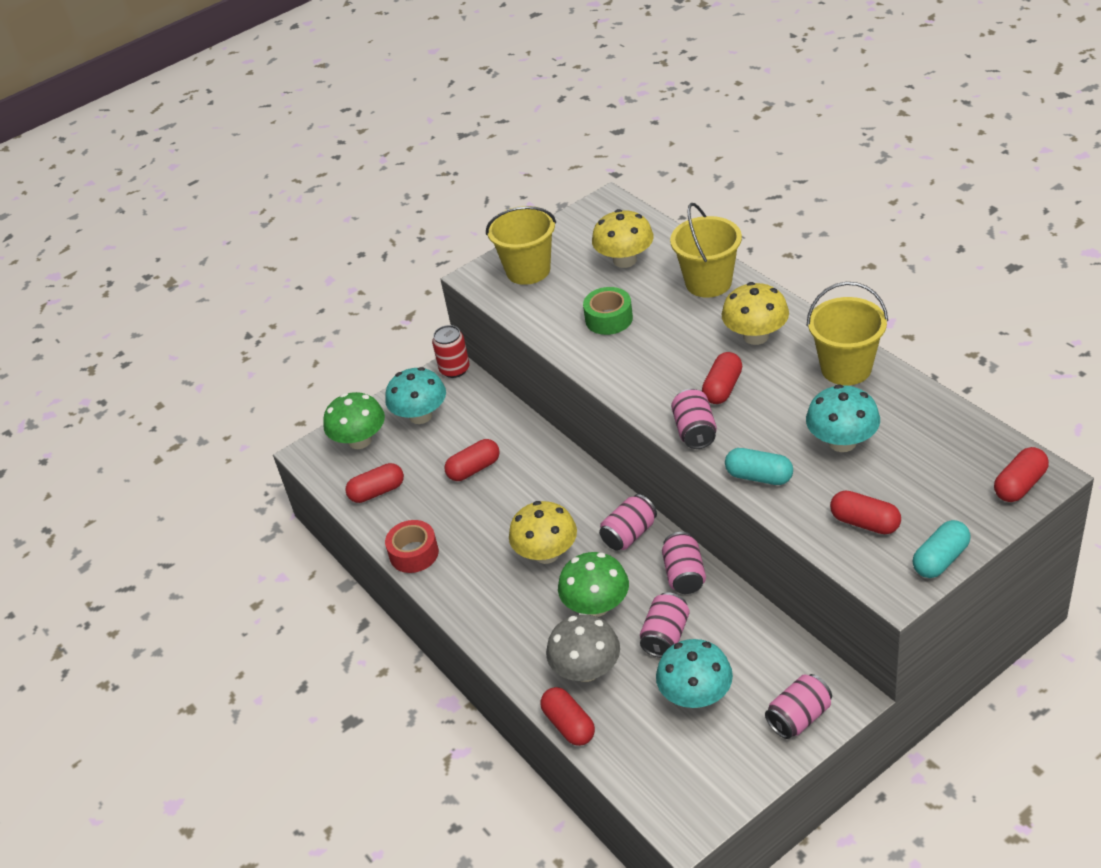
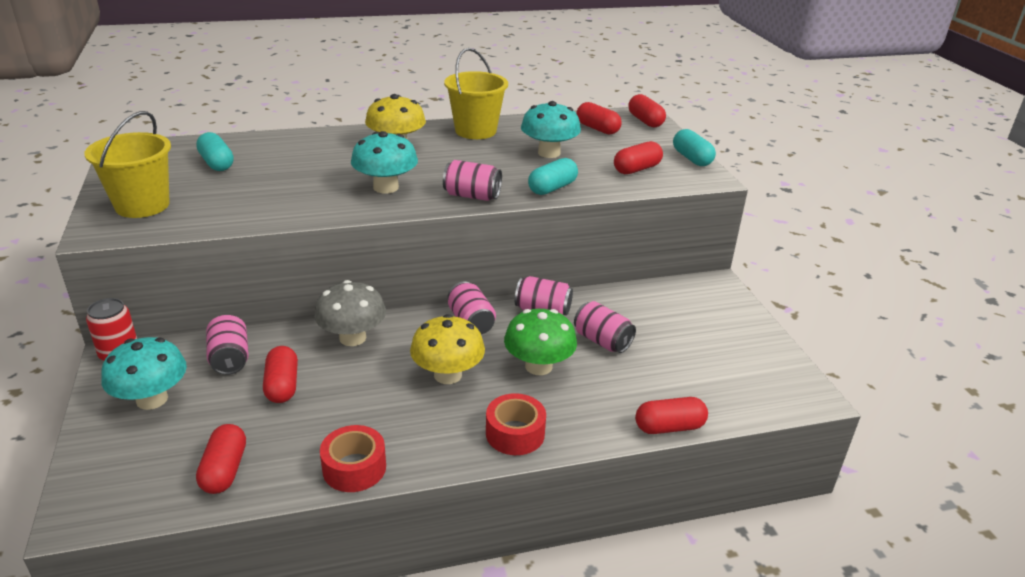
camera: 75 degrees left, 10 degrees down
(360, 440) = (121, 460): green mushroom -> none
(500, 626) = (515, 433): none -> red tape
(586, 670) = (610, 396): grey mushroom -> grey mushroom (352, 338)
(609, 319) = (280, 190): green tape -> none
(625, 260) = (217, 163): yellow mushroom -> turquoise capsule
(696, 695) = (676, 347): turquoise mushroom -> turquoise mushroom (386, 187)
(708, 282) = (306, 143): yellow bucket -> none
(722, 388) = (437, 172): red capsule -> red capsule (597, 129)
(799, 717) = (725, 308): pink can -> pink can (230, 358)

